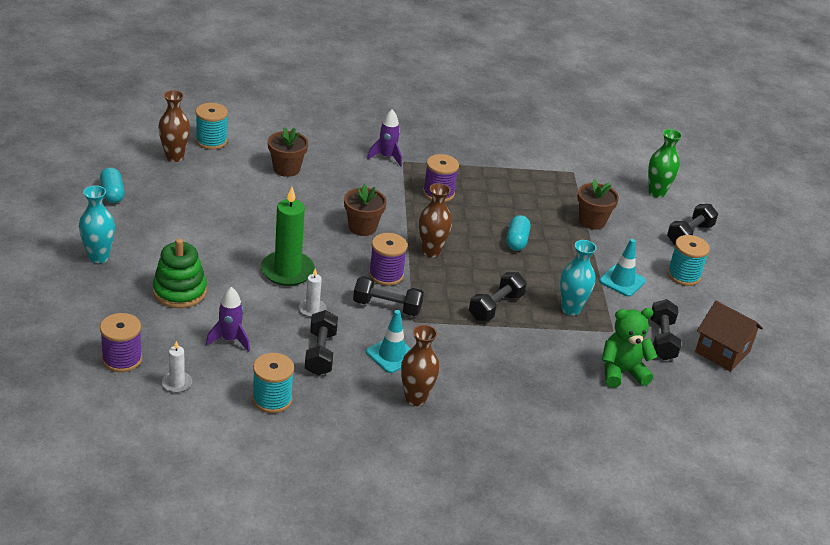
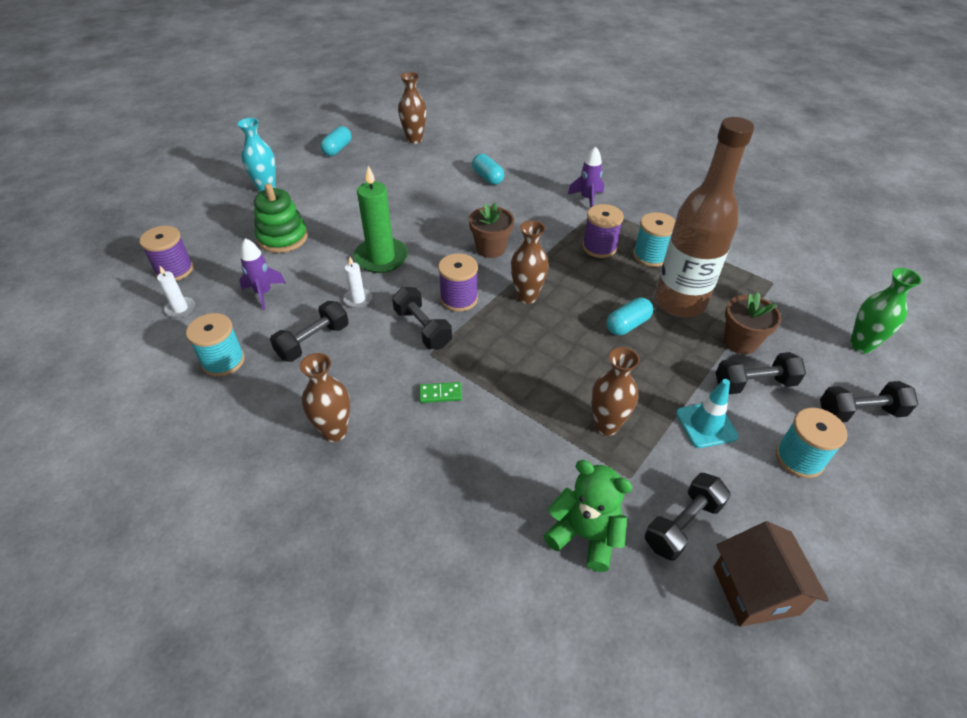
camera: 45 degrees right, 10 degrees up
(211, 141) = (456, 137): turquoise spool -> turquoise spool (650, 256)
(286, 169) = (487, 177): brown flower pot -> turquoise capsule
(392, 355) = (369, 376): turquoise traffic cone -> none
(453, 342) = (440, 394): none -> green domino
(495, 307) = (526, 381): black dumbbell -> black dumbbell (754, 384)
(532, 211) = (680, 302): none -> brown bottle
(570, 309) = (606, 425): turquoise vase -> brown vase

